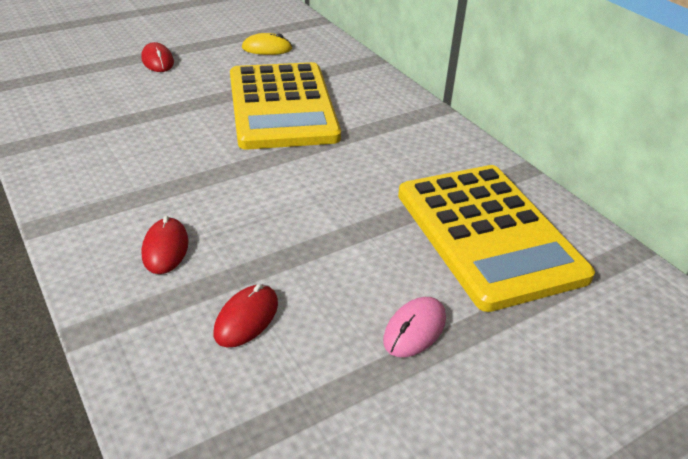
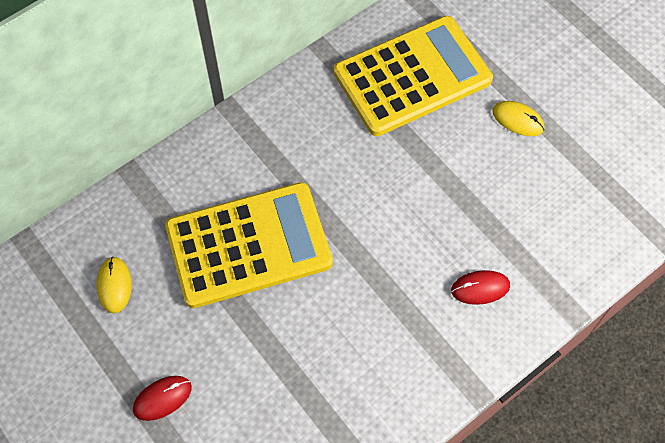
camera: 95 degrees left, 25 degrees up
(246, 318) = (534, 217): red mouse -> none
(414, 329) = (518, 120): pink mouse -> yellow mouse

